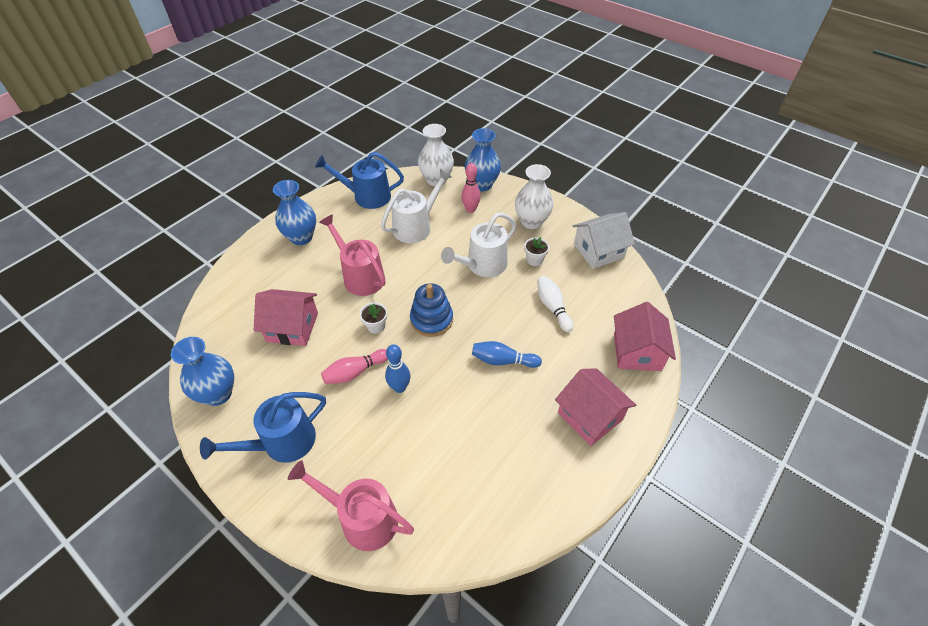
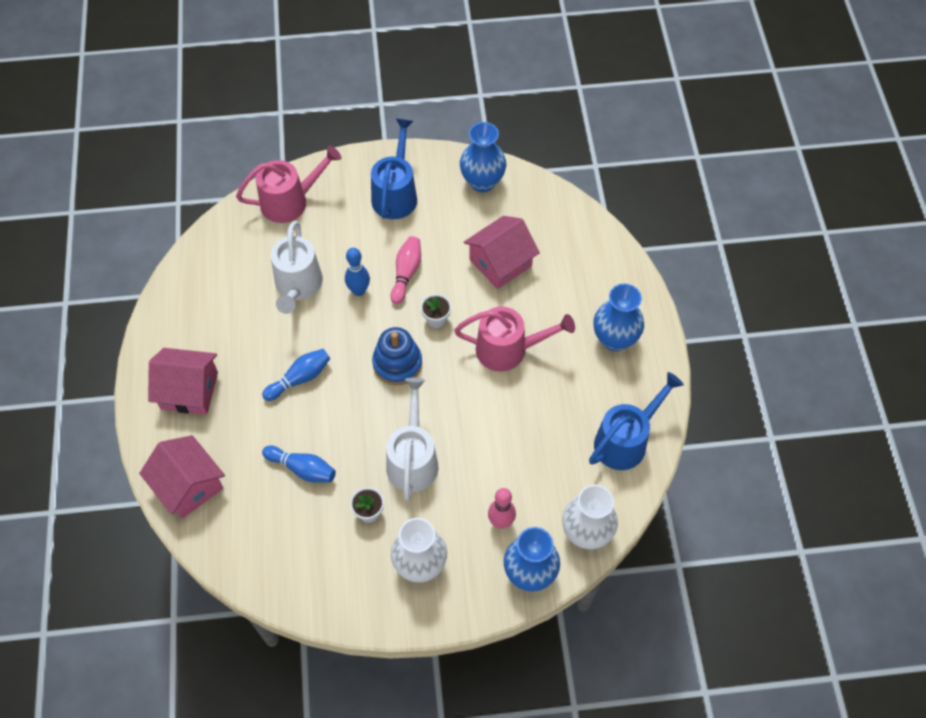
camera: 135 degrees right, 10 degrees up
(416, 226) = (529, 448): white watering can -> white watering can (298, 286)
(552, 307) = (302, 469): white bowling pin -> blue bowling pin
(598, 251) = (313, 585): white house -> none

